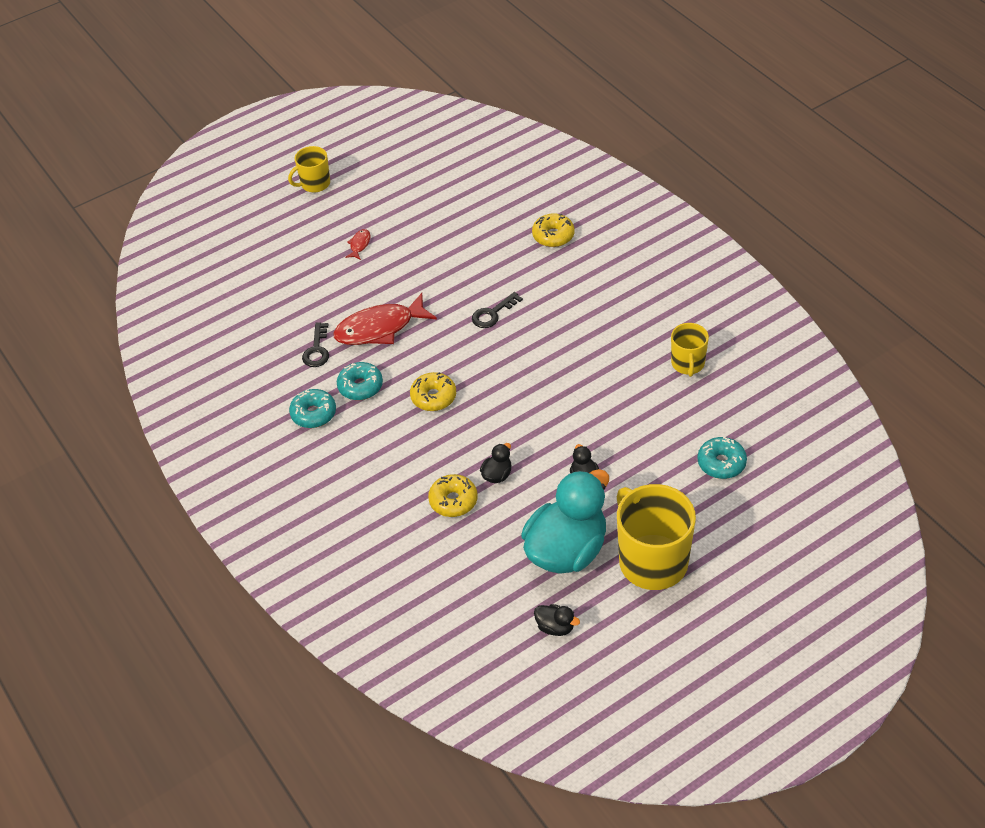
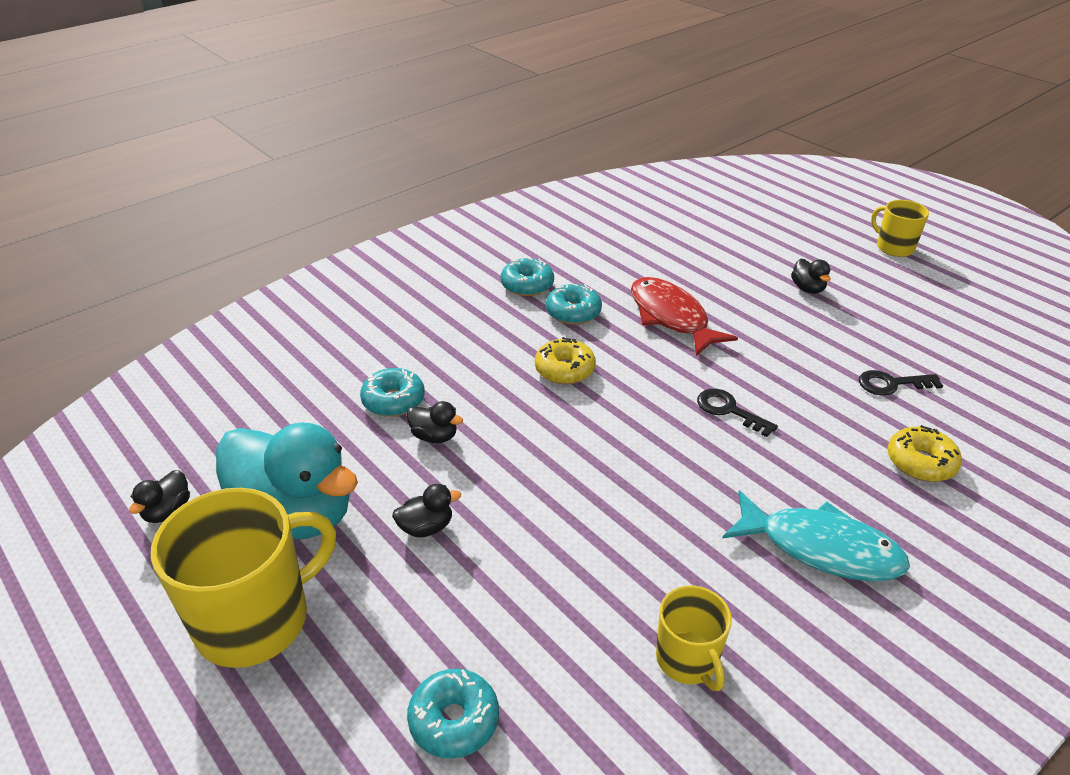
camera: 80 degrees right, 10 degrees down
(317, 350) = (624, 277): black key -> black key (891, 384)
(359, 245) = (807, 289): red fish -> black duck
(453, 501) = (393, 401): yellow donut -> turquoise donut
(616, 295) = (821, 548): none -> turquoise fish
(688, 364) = (687, 660): yellow mug -> yellow mug turned 105 degrees counterclockwise

